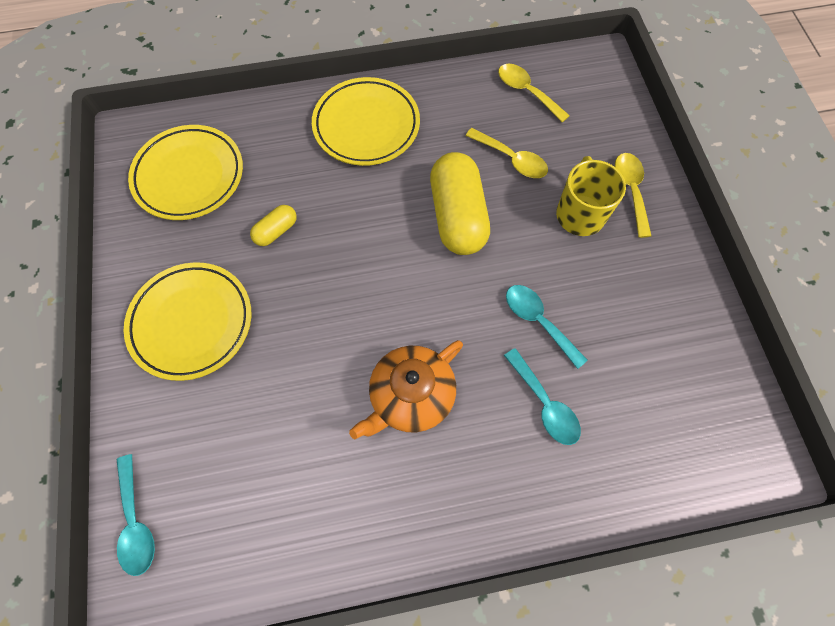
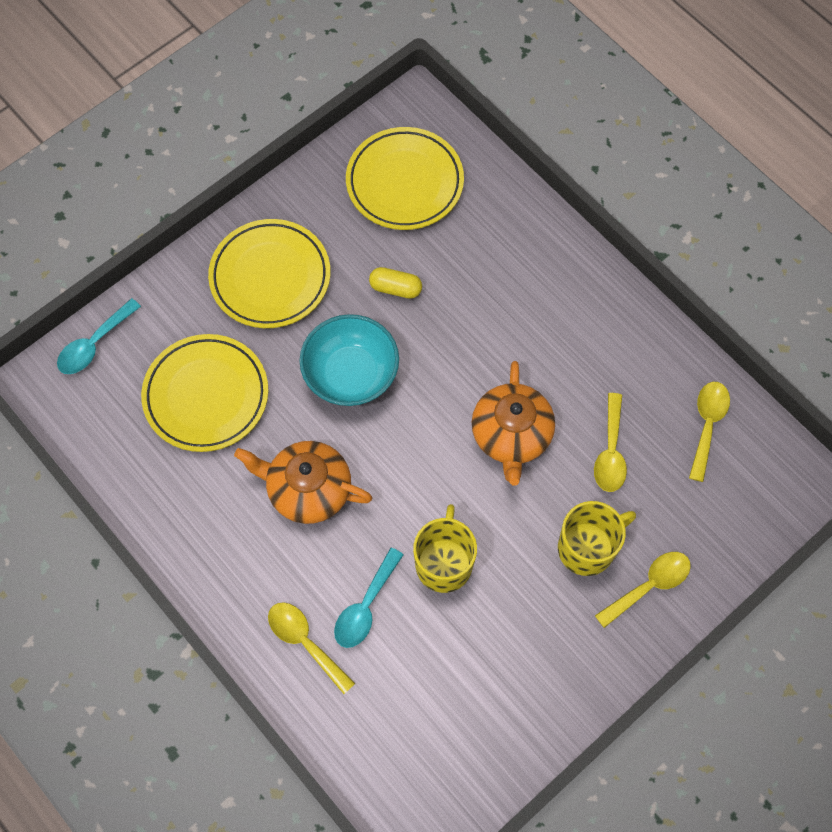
camera: 60 degrees right, 0 degrees up
(328, 305) = (351, 374): none -> turquoise bowl
(366, 126) = (559, 297): yellow plate -> yellow plate (206, 396)
(458, 216) = (511, 435): yellow capsule -> orange teapot
(538, 321) = (444, 563): turquoise spoon -> yellow mug
(552, 474) = (305, 642): none -> yellow spoon

